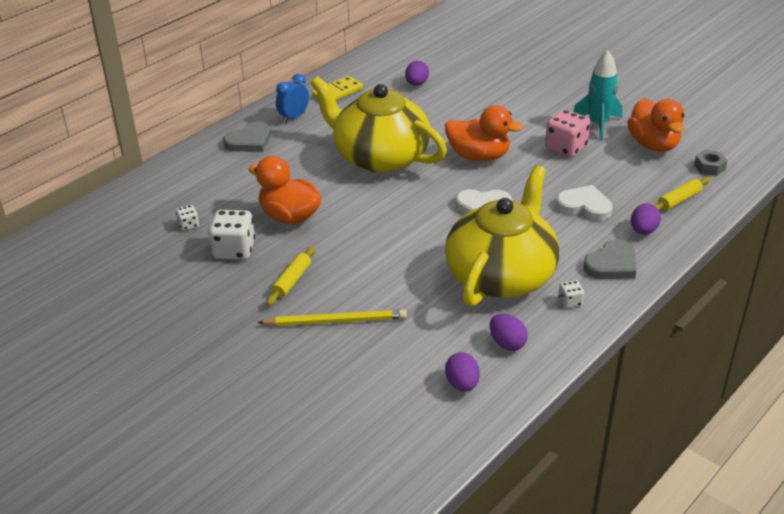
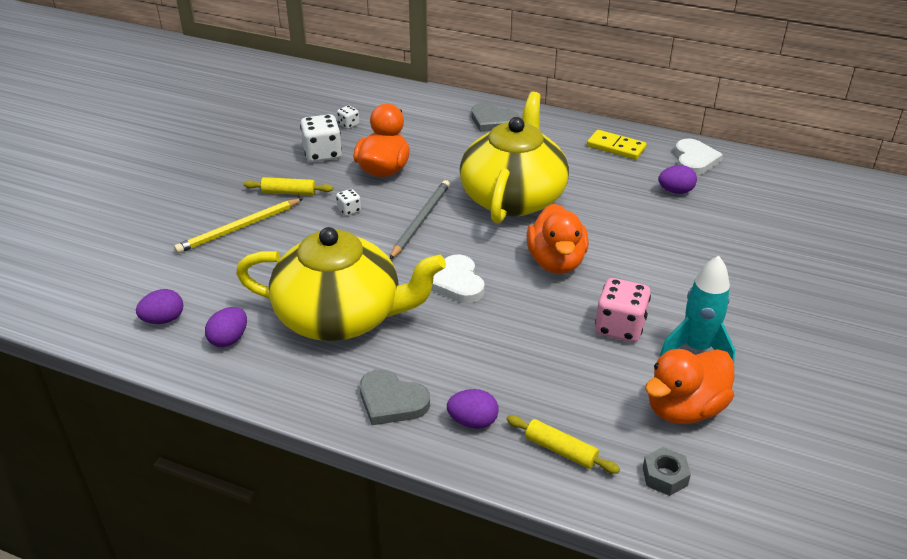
camera: 70 degrees right, 0 degrees up
(294, 117) = (550, 133): blue clock -> none
(336, 321) = (239, 228): yellow pencil -> yellow pencil turned 75 degrees clockwise
(386, 210) = (421, 221): none -> grey pencil
(570, 302) = (310, 375): white dice -> white dice (349, 210)
(584, 206) = (500, 361): white heart -> white heart (694, 160)

